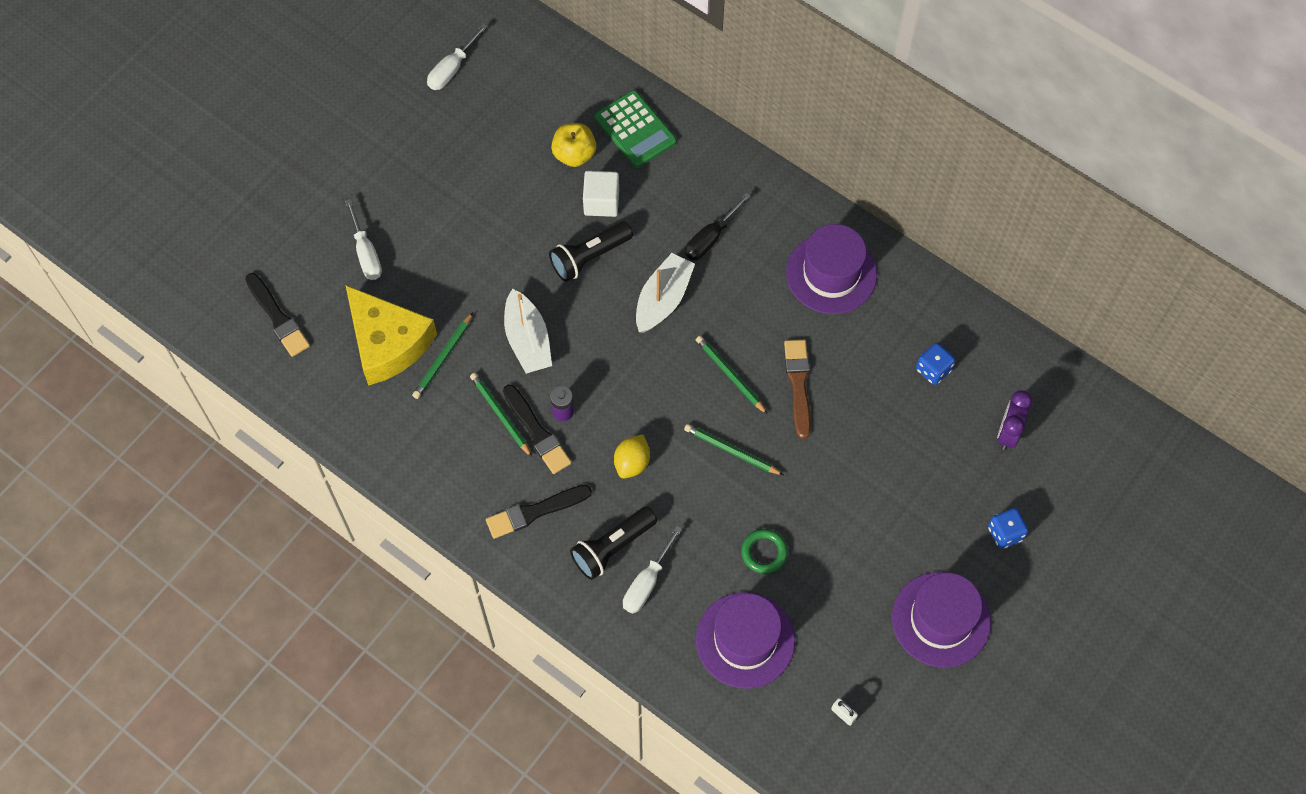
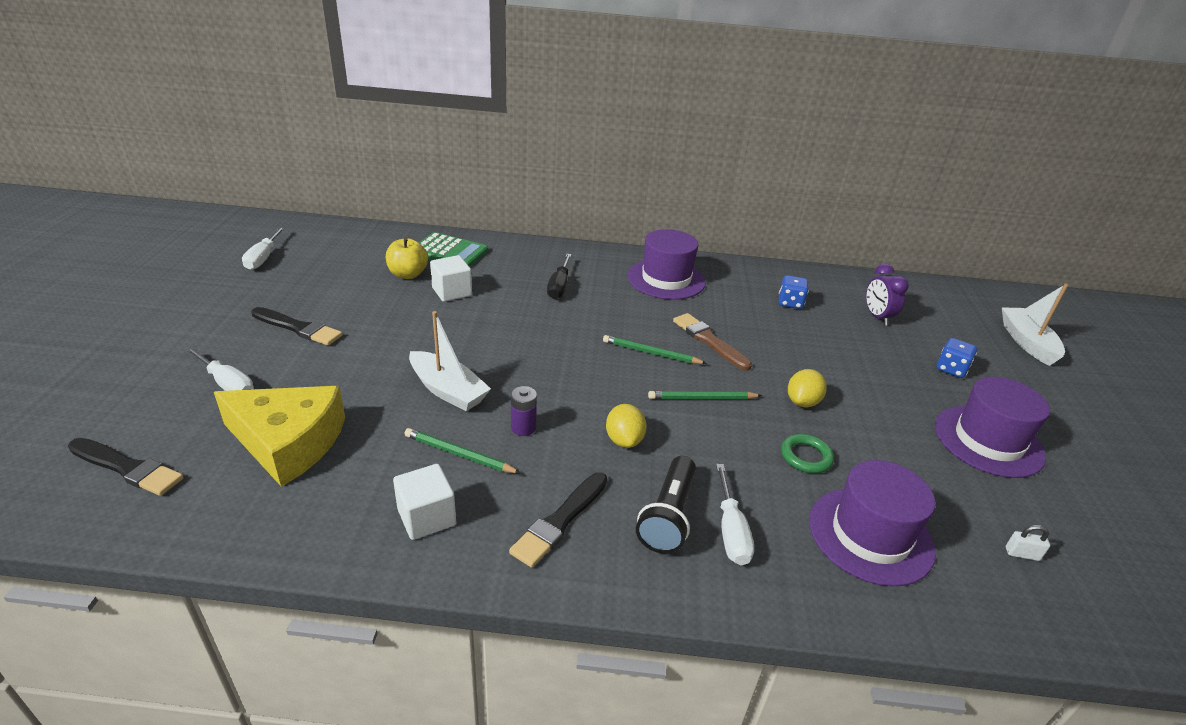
camera: 35 degrees left, 30 degrees down
(443, 357) = (363, 432): green pencil -> none
(449, 462) = (426, 517): none -> white cube
(537, 432) = (509, 453): black brush -> black brush (298, 328)
(589, 257) = (466, 323): black flashlight -> none
(663, 299) = (552, 328): white boat -> white boat (1027, 342)
(817, 498) = (802, 402): none -> yellow lemon

